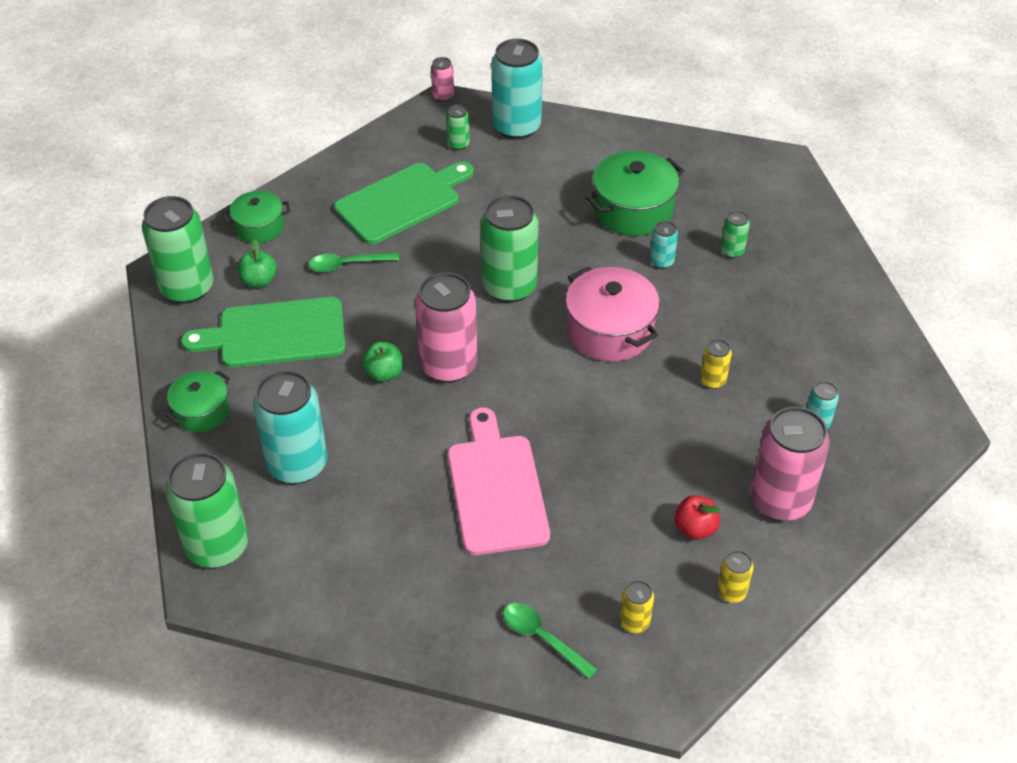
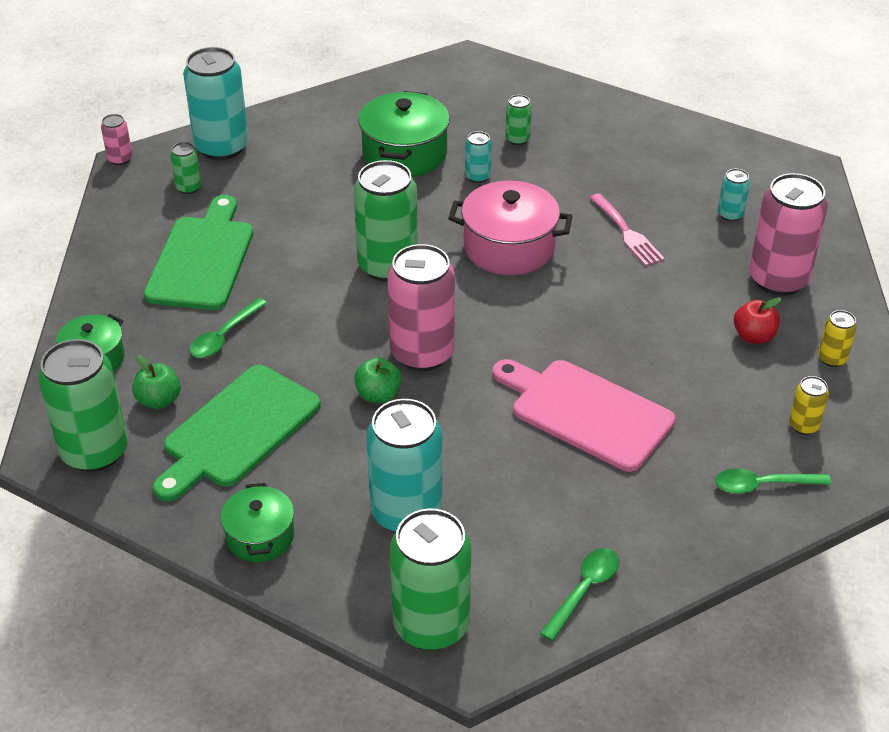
camera: 45 degrees left, 5 degrees down
(329, 604) = (584, 590): none -> green spoon
(713, 380) = (627, 233): yellow can -> pink fork

